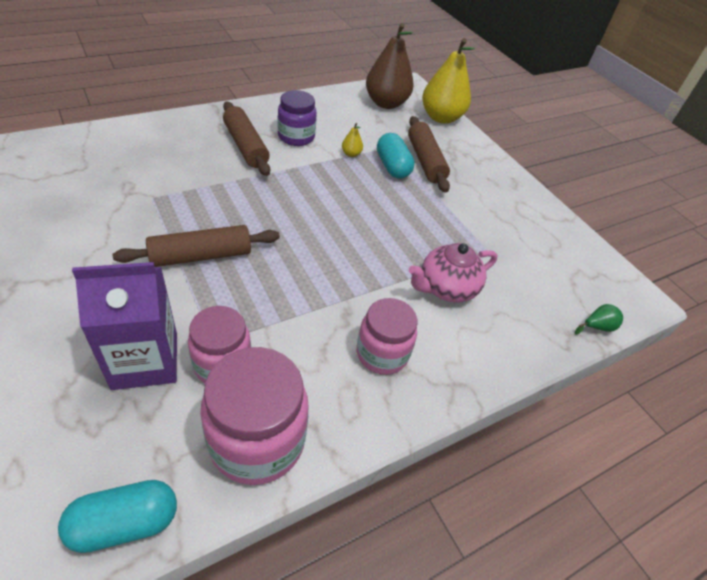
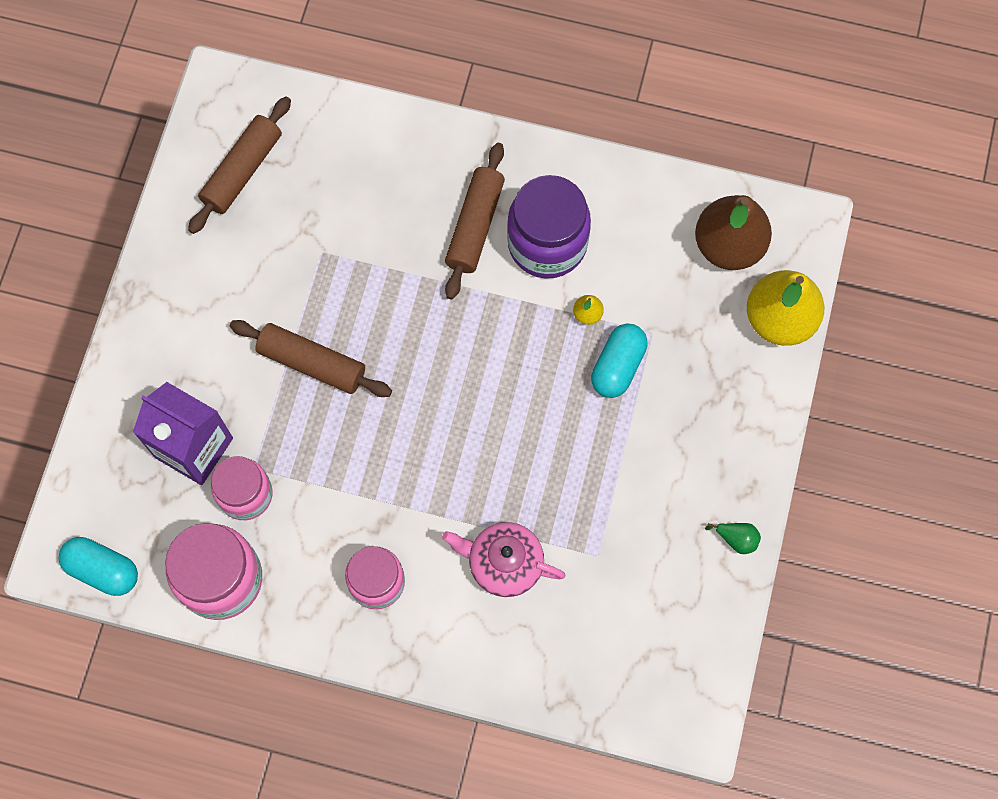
camera: 50 degrees right, 25 degrees up
(296, 137) = (547, 244): purple jar -> purple jar, size x1.52
(425, 161) = (670, 382): brown rolling pin -> brown rolling pin (242, 171)
(597, 327) = (606, 714): green pear -> green pear (736, 539)

